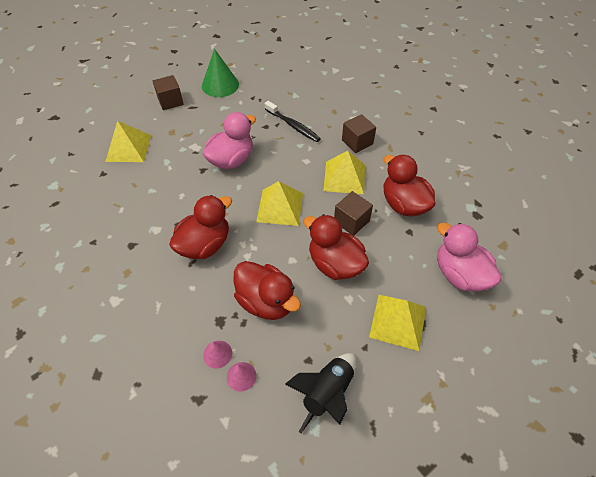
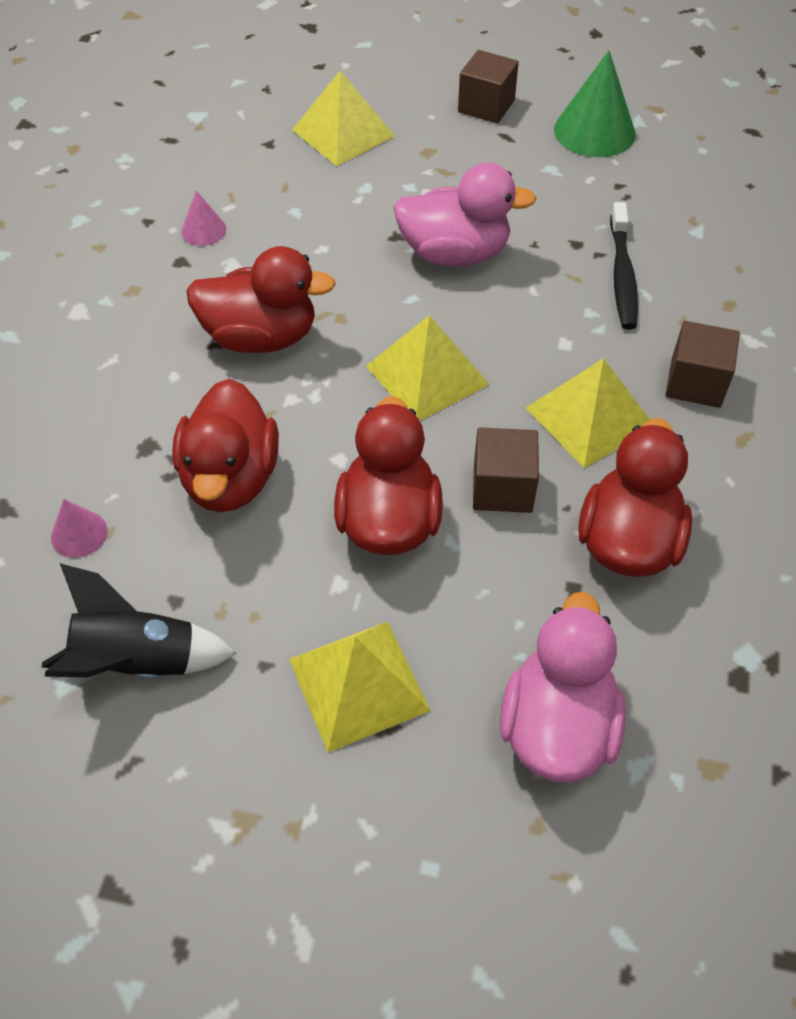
camera: 50 degrees right, 0 degrees up
(217, 354) = (91, 481): pink cone -> pink cone (203, 230)

